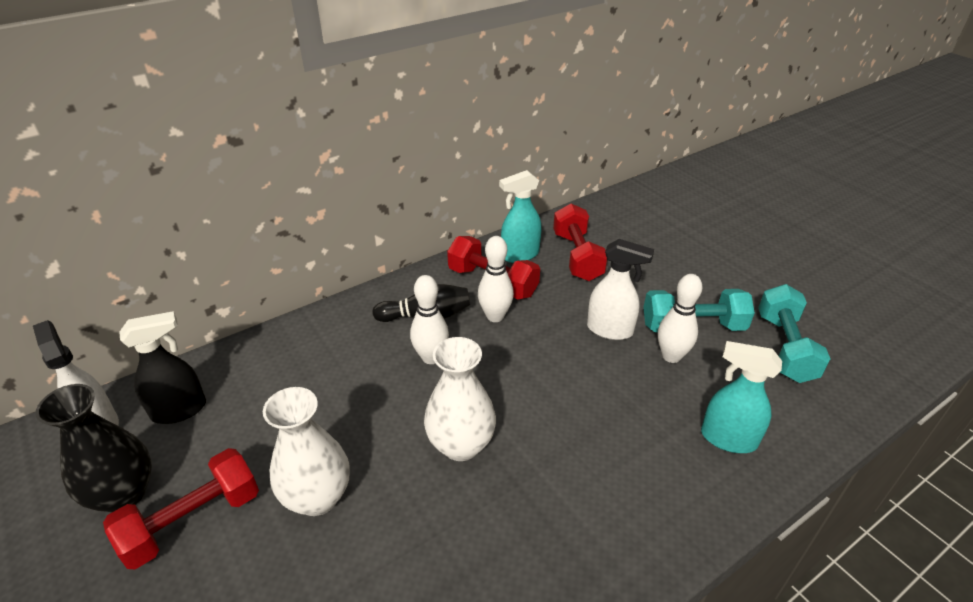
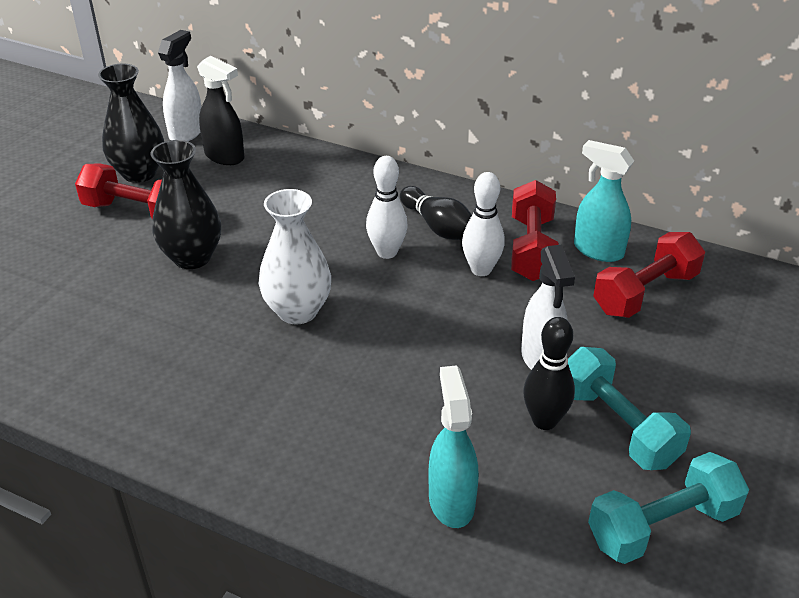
camera: 60 degrees right, 0 degrees up
(317, 497) = (192, 257): white vase -> black vase
(671, 356) = (544, 421): white bowling pin -> black bowling pin

